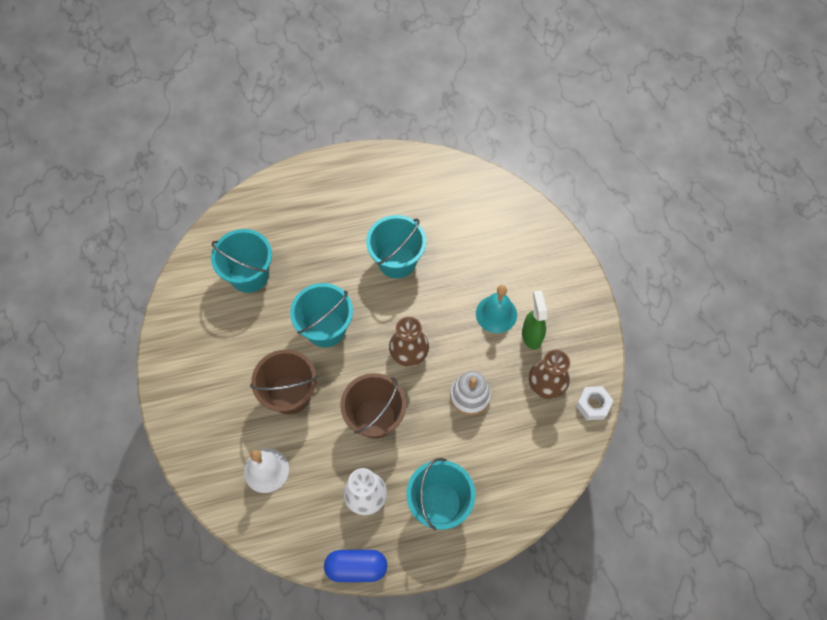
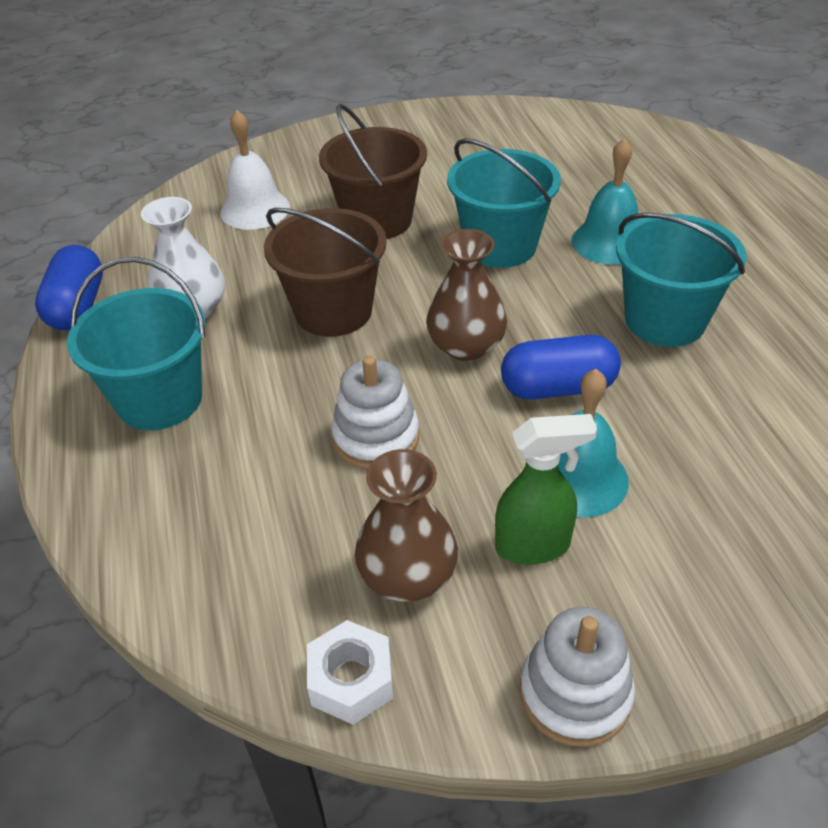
camera: 90 degrees right, 20 degrees down
(249, 275) = (583, 166): turquoise bucket -> none
(329, 274) = (609, 242): none -> turquoise bell
(441, 314) = (558, 388): none -> blue capsule
(595, 329) = (575, 694): none -> white stacking toy

